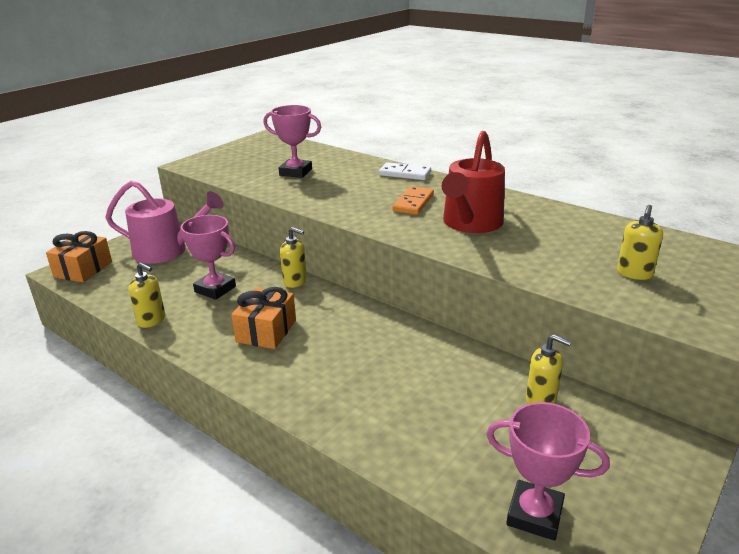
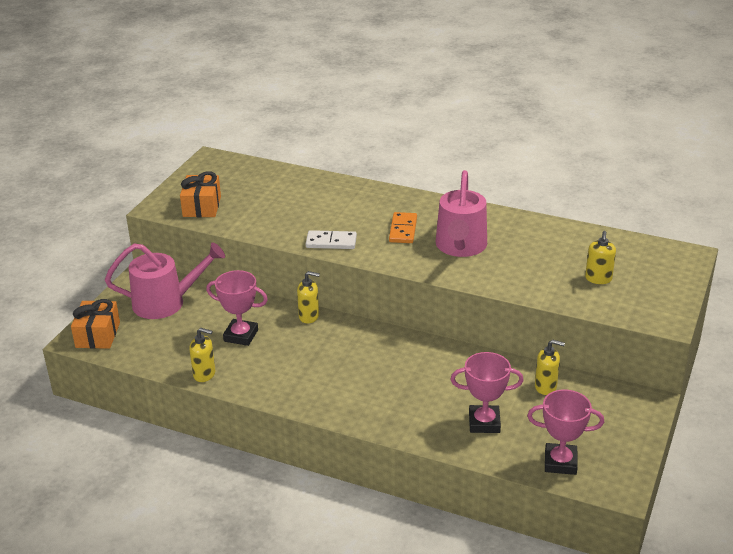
camera: 15 degrees left, 5 degrees up
(266, 331) = (311, 367): orange gift -> orange gift (202, 206)
(295, 172) = (274, 205): pink trophy -> pink trophy (484, 422)
(405, 174) = (379, 194): white domino -> white domino (331, 242)
(470, 224) = (460, 247): red watering can -> pink watering can

